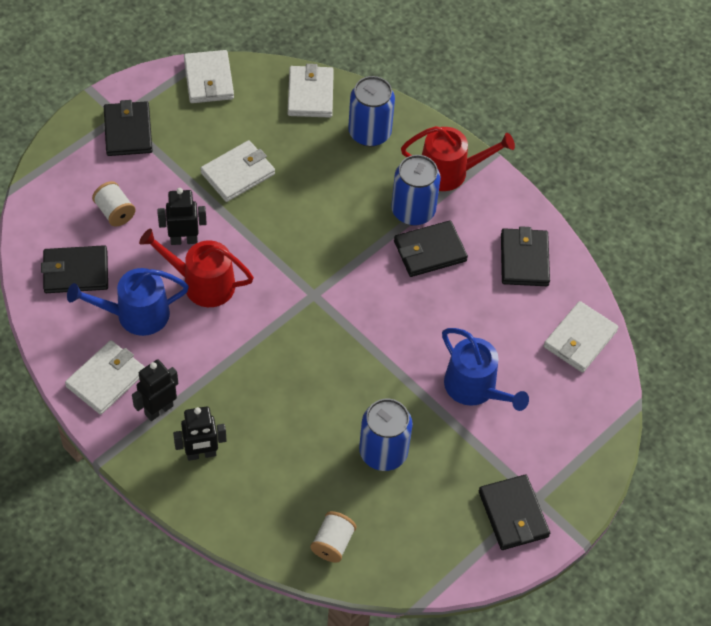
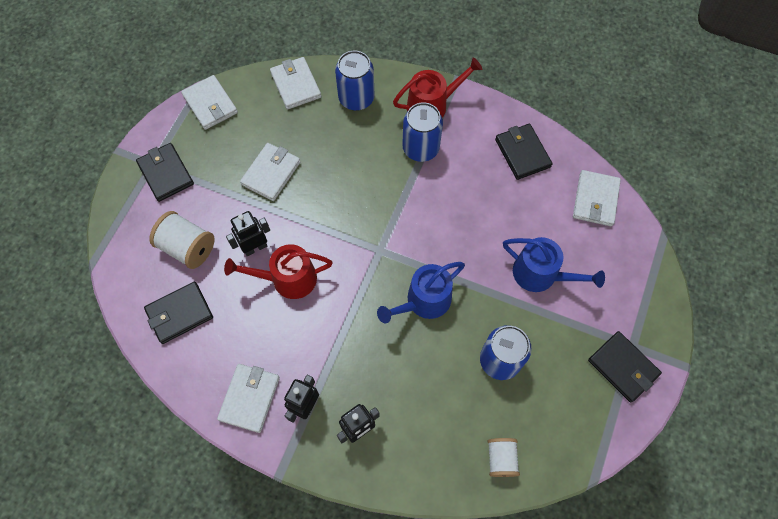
camera: 20 degrees left, 10 degrees up
(115, 212) = (188, 247): white spool -> white spool, size x1.54
(136, 315) = (247, 329): blue watering can -> blue watering can (424, 301)
(430, 251) = (450, 176): black wallet -> none

